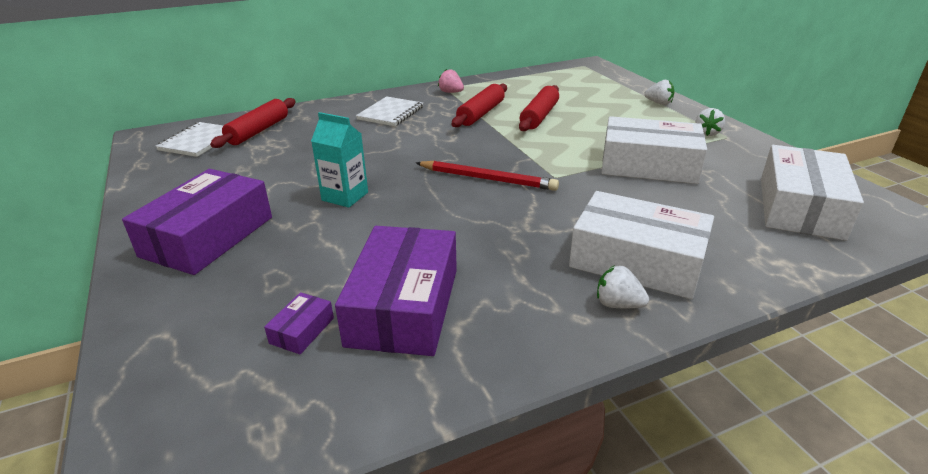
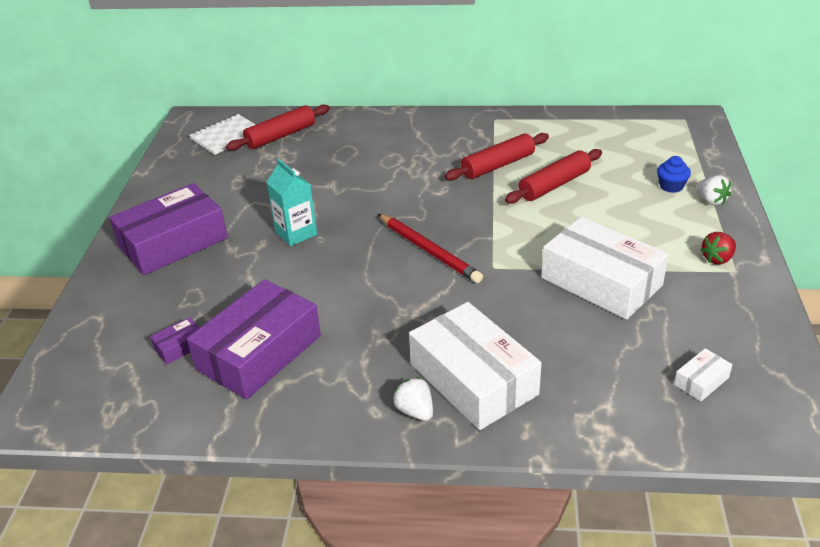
camera: 30 degrees right, 5 degrees up
(391, 113) = (411, 143): white notebook -> none
(451, 92) = (494, 127): pink strawberry -> none
(622, 101) = (671, 186): none -> blue cupcake
(707, 133) = (717, 259): white strawberry -> red strawberry
(800, 207) = (701, 381): white box -> white box, size x0.42

